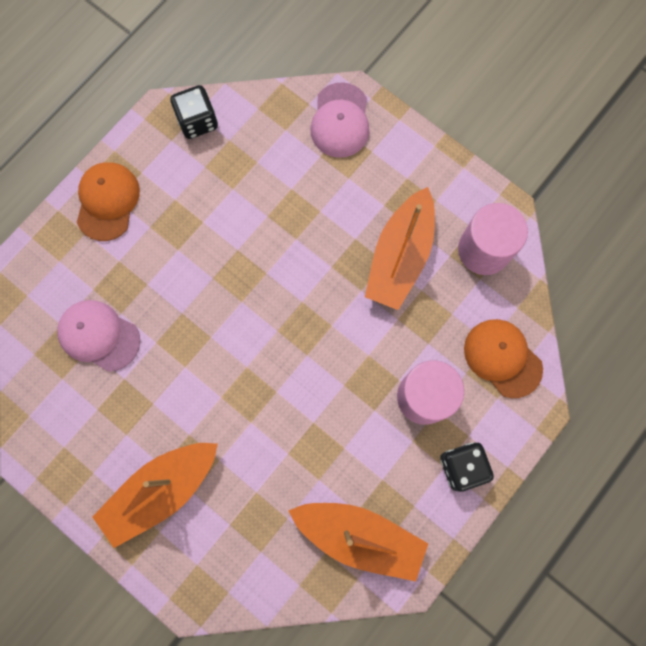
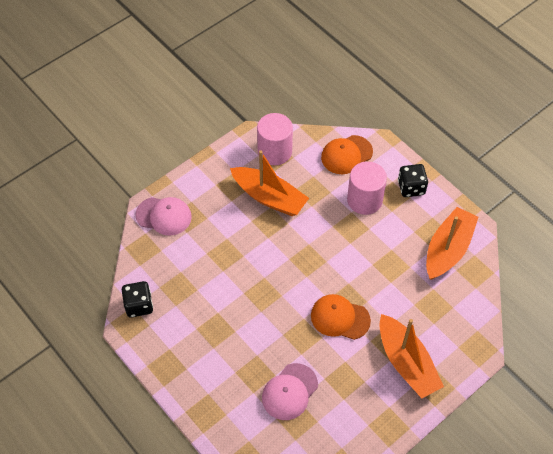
camera: 80 degrees left, 20 degrees down
(107, 201) = (187, 374): orange cap -> orange cap (340, 318)

